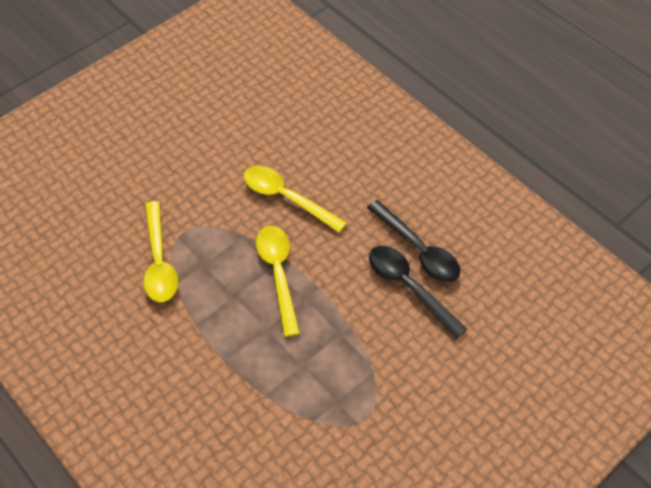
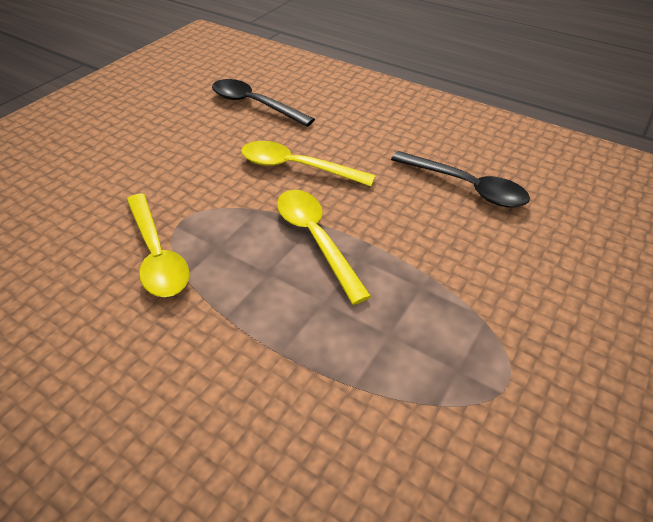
camera: 15 degrees left, 10 degrees down
(409, 287) = (476, 222): black spoon -> black spoon (254, 104)

